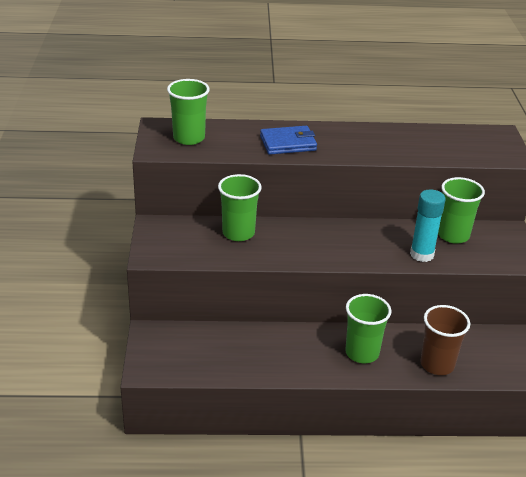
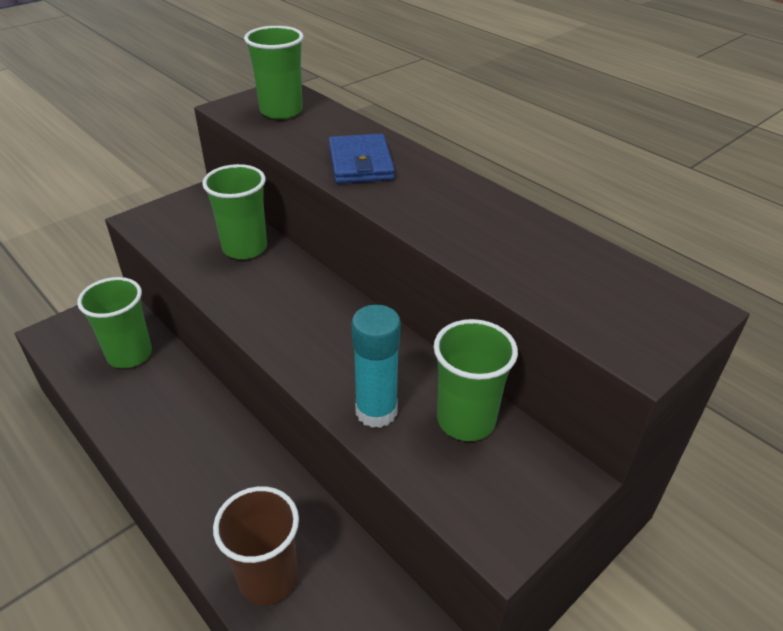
camera: 50 degrees right, 5 degrees up
(288, 143) = (360, 163): blue wallet -> blue wallet turned 45 degrees clockwise
(362, 353) = (223, 483): green cup -> green cup (129, 354)

